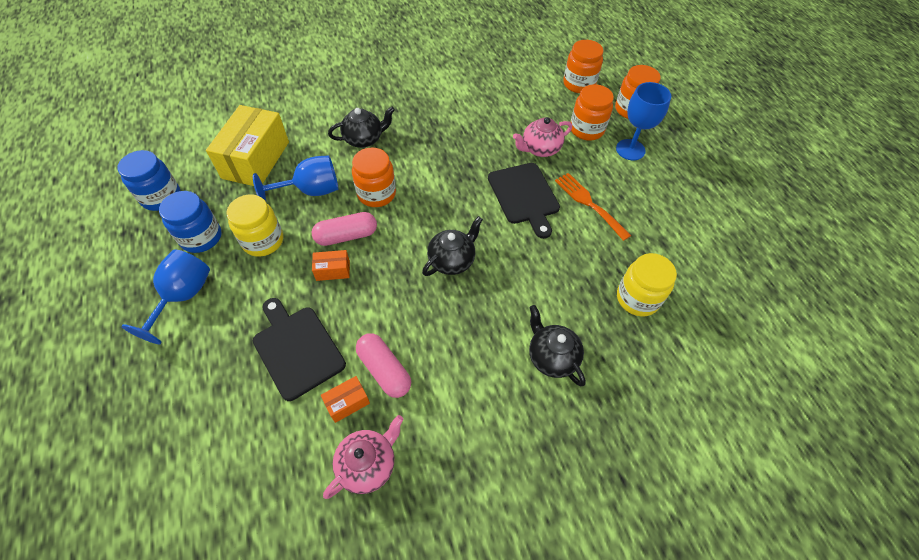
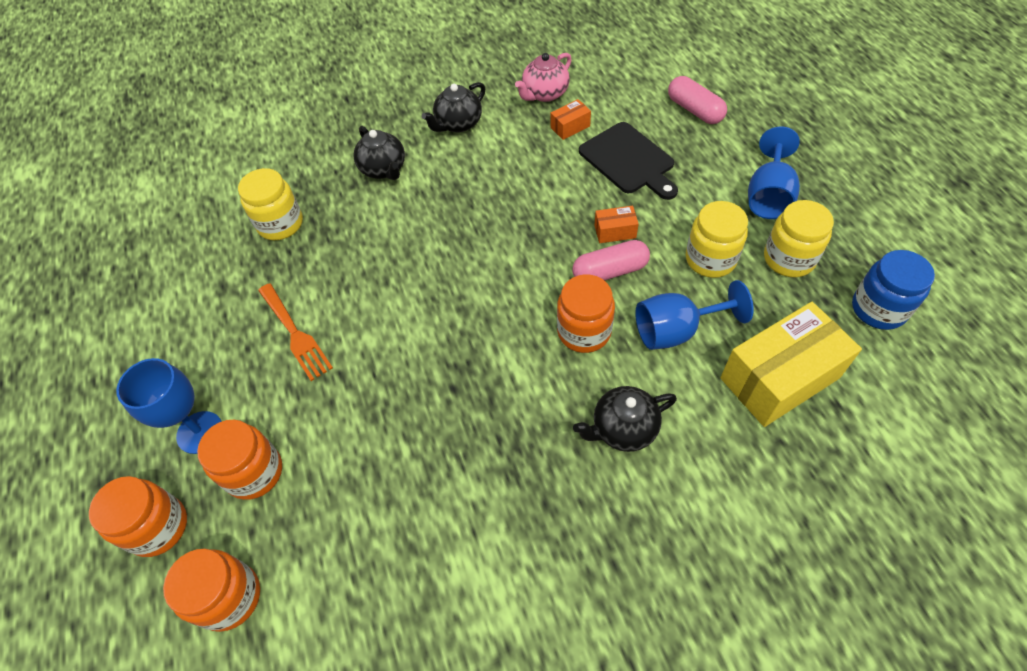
camera: 175 degrees left, 0 degrees up
(201, 237) = (789, 259): blue jar -> yellow jar
(256, 160) = (779, 378): yellow box -> yellow box turned 45 degrees clockwise
(384, 370) = (541, 150): pink capsule -> pink capsule (694, 110)
(452, 260) = (479, 250): black teapot -> black teapot (458, 124)
(524, 196) = (380, 340): black cutting board -> none
(540, 149) = (341, 425): pink teapot -> none

